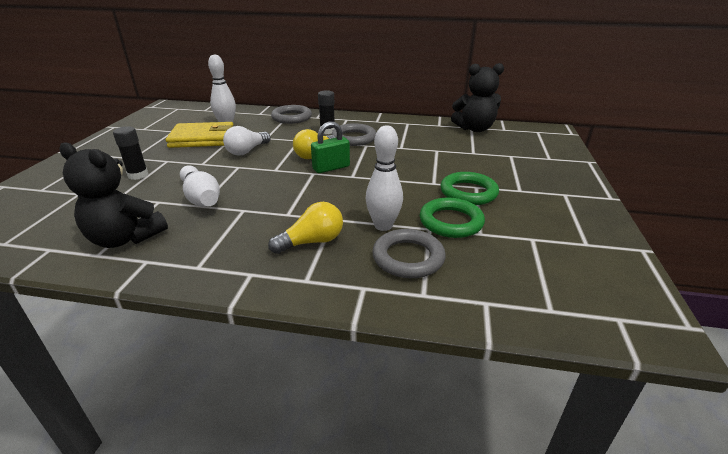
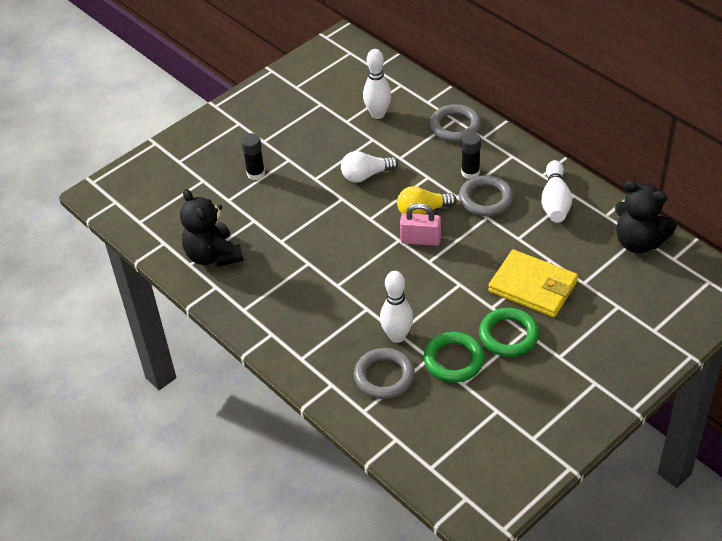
camera: 40 degrees right, 15 degrees up
(201, 198) = (287, 231): white bowling pin -> white bowling pin (555, 201)
(202, 138) = (339, 132): yellow wallet -> yellow wallet (532, 287)
(312, 242) = (332, 325): yellow light bulb -> none
(331, 168) = (420, 240): green padlock -> pink padlock

